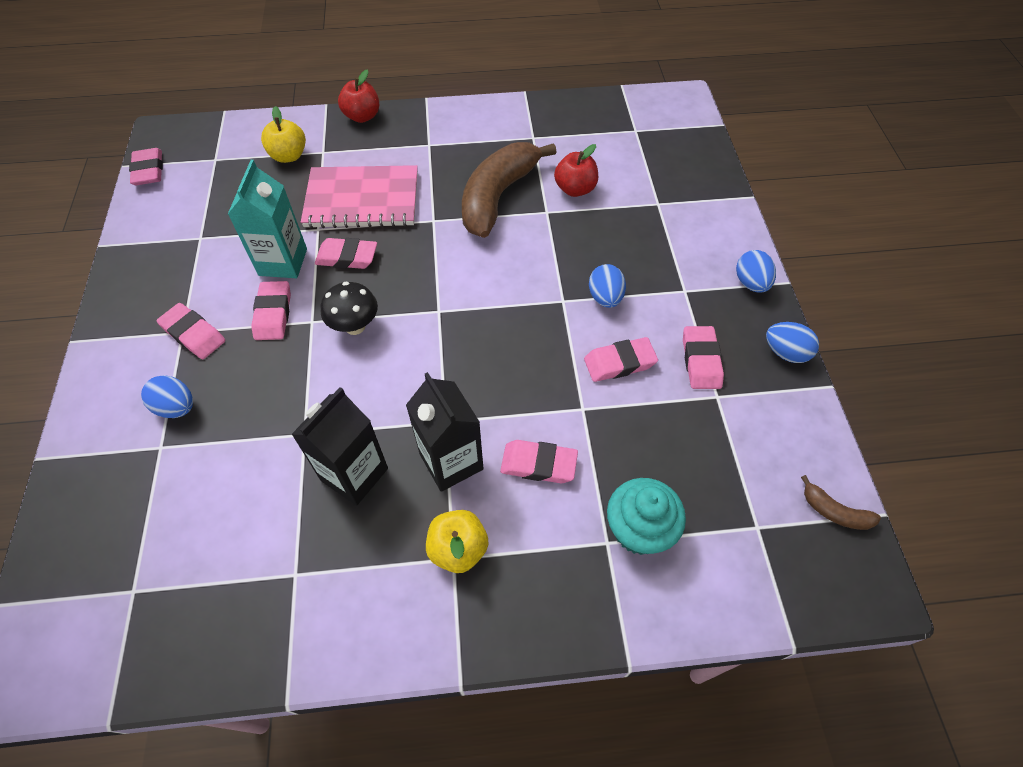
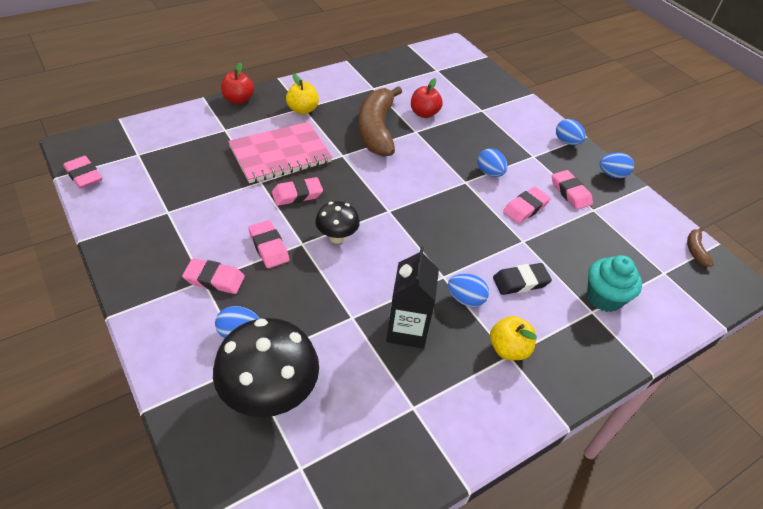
camera: 30 degrees left, 10 degrees down
(159, 493) = (270, 395): none -> black mushroom
(283, 262) = (250, 211): turquoise carton -> none
(289, 156) = (199, 138): yellow apple -> yellow apple (302, 110)
(451, 461) = (465, 299): black carton -> blue egg
(538, 464) = (520, 282): pink eraser -> black eraser
(834, 511) = (695, 250): brown banana -> brown banana turned 90 degrees clockwise

